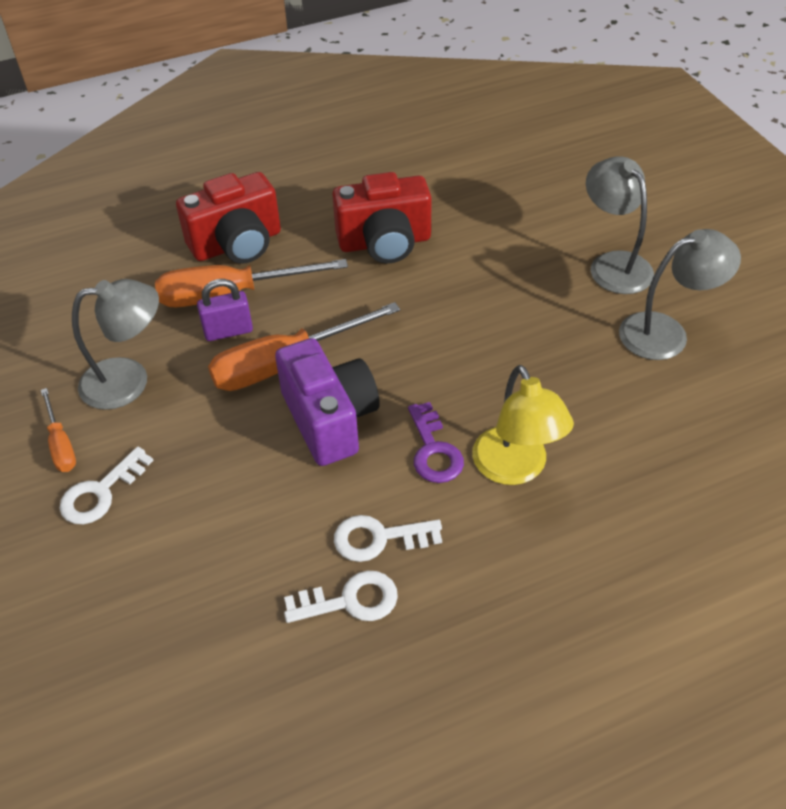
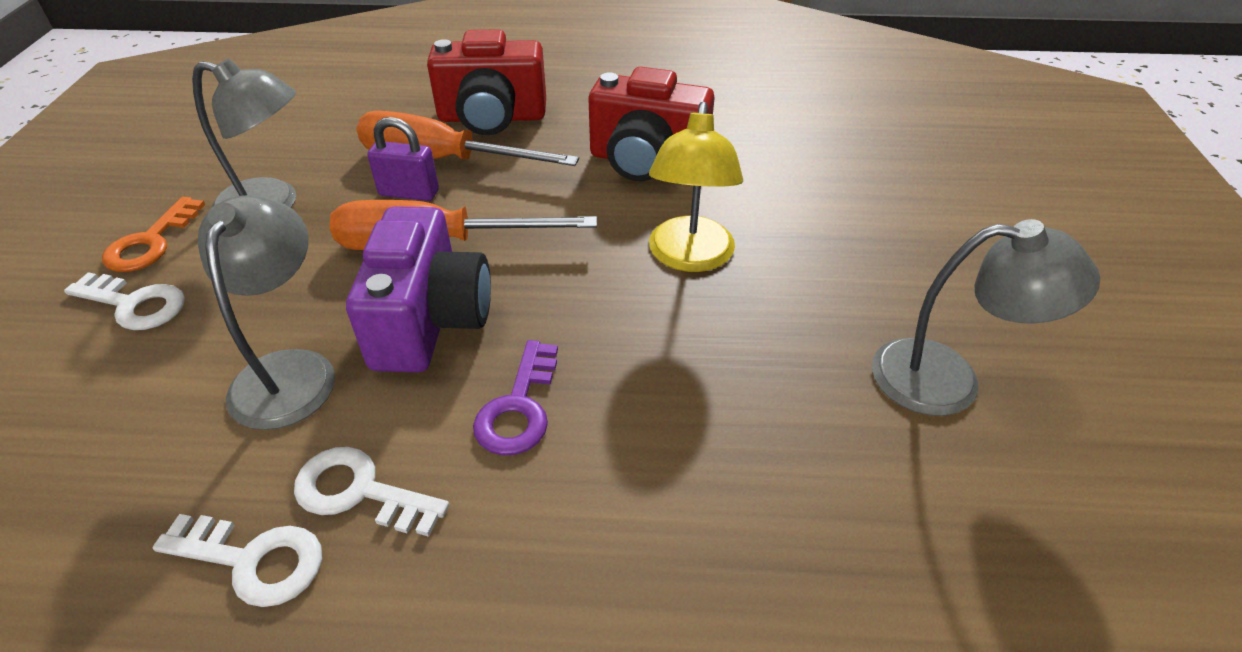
camera: 25 degrees right, 5 degrees down
(61, 444) = (151, 242): orange screwdriver -> orange key
(101, 492) = (135, 304): white key -> white key turned 135 degrees counterclockwise
(515, 468) = (605, 477): yellow lamp -> yellow lamp (689, 257)
(613, 264) = (920, 269): grey lamp -> grey lamp (290, 371)

